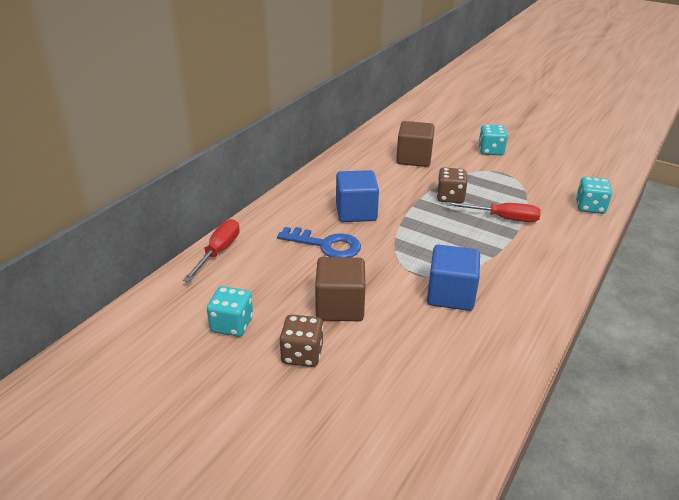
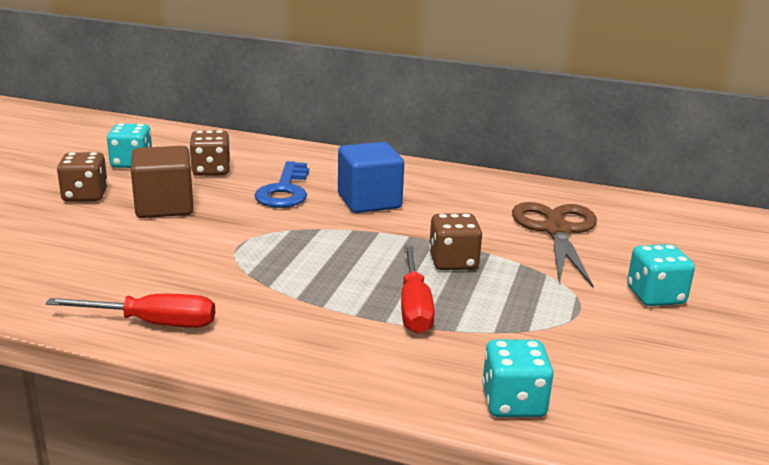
camera: 75 degrees right, 10 degrees down
(218, 252) = (253, 144): red screwdriver -> red screwdriver (153, 323)
(270, 278) = (211, 170): none -> brown dice
(414, 158) = (557, 230): brown cube -> brown scissors
(450, 295) = (196, 268): blue cube -> none

